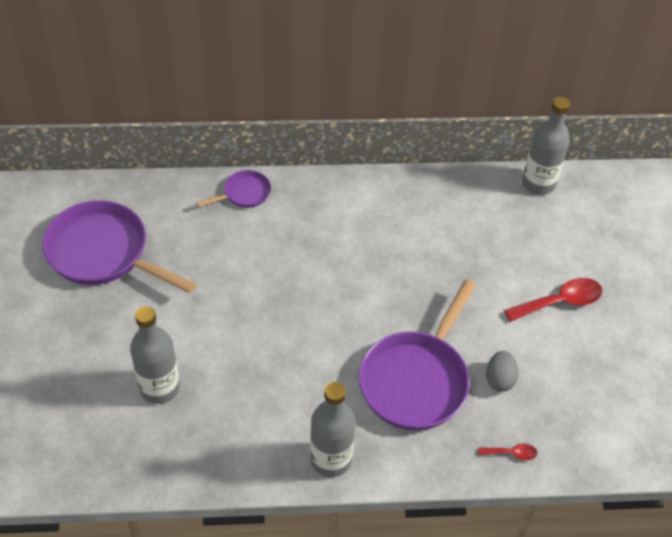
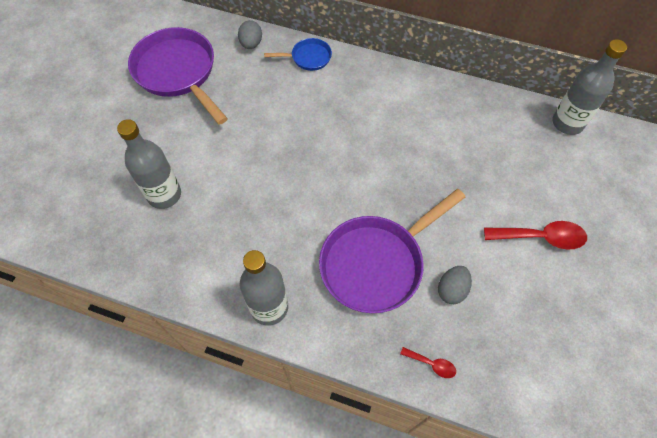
camera: 25 degrees right, 10 degrees up
(172, 197) = (251, 44): none -> grey egg
(244, 193) = (308, 58): purple pan -> blue pan

